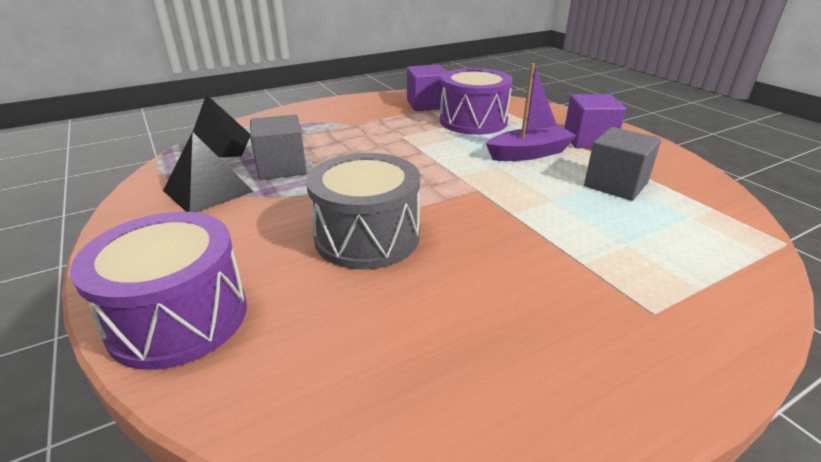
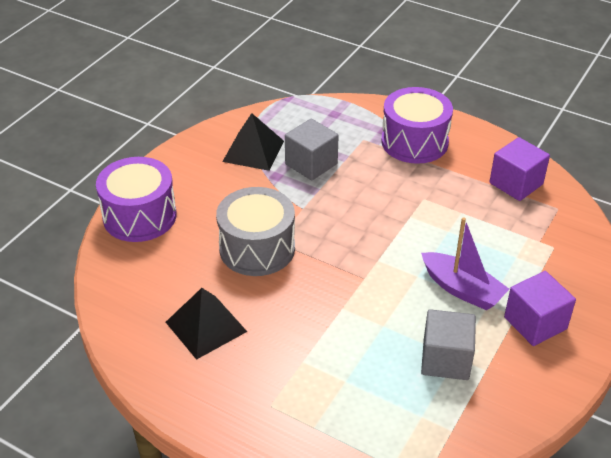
camera: 60 degrees right, 10 degrees up
(218, 146) = (315, 115): black pyramid -> black pyramid (206, 326)
(473, 121) = (503, 230): purple drum -> purple drum (414, 142)

